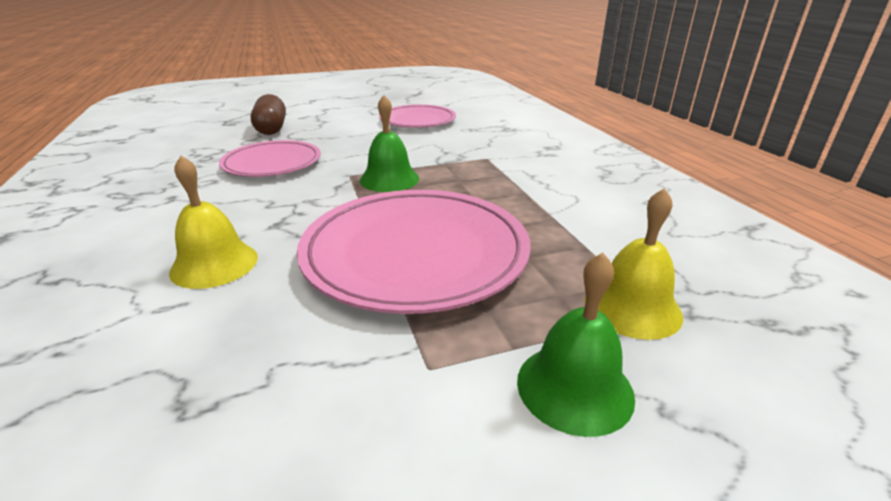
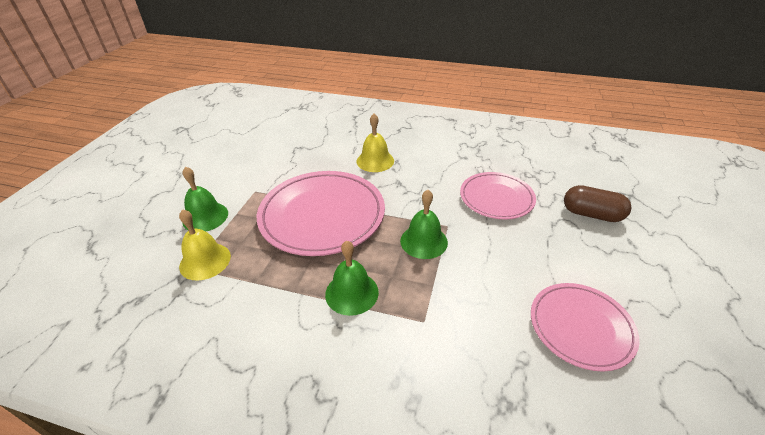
camera: 125 degrees right, 10 degrees up
(507, 190) = (352, 293): none -> green bell

